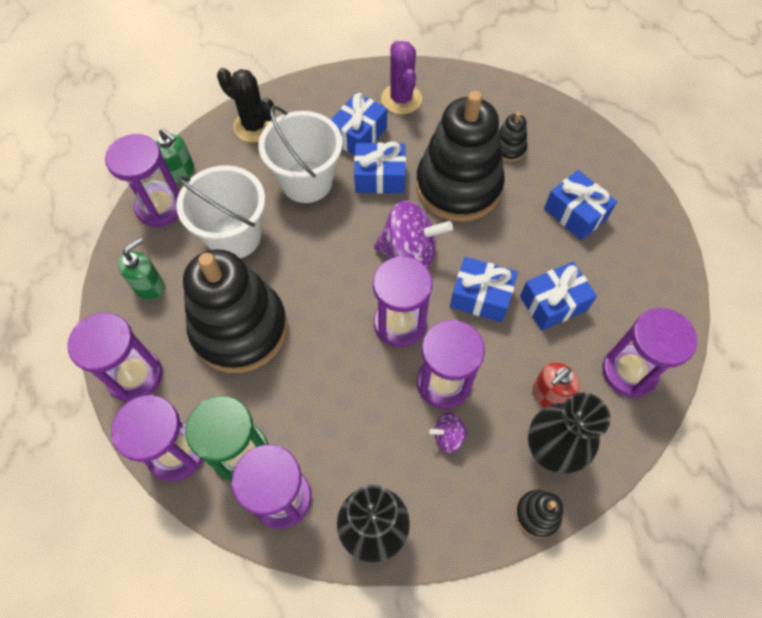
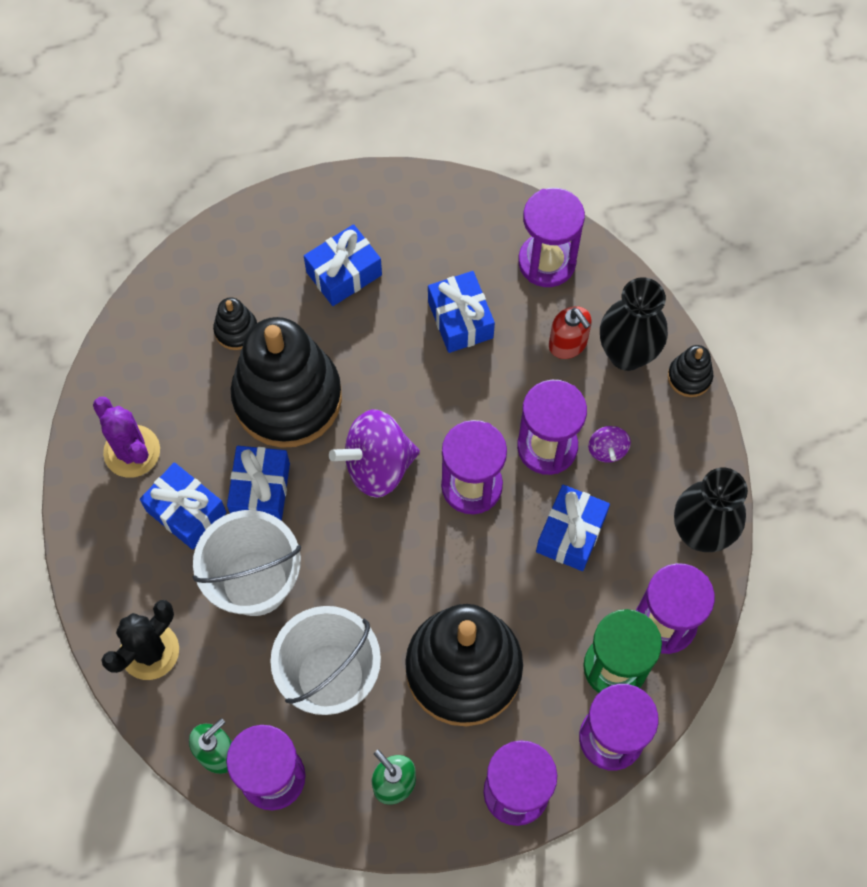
camera: 85 degrees left, 5 degrees up
(401, 99) = (132, 451): purple cactus -> purple cactus turned 60 degrees clockwise
(409, 252) = (377, 465): purple spinning top -> purple spinning top turned 120 degrees counterclockwise
(480, 297) = (445, 394): blue gift -> blue gift (571, 533)

